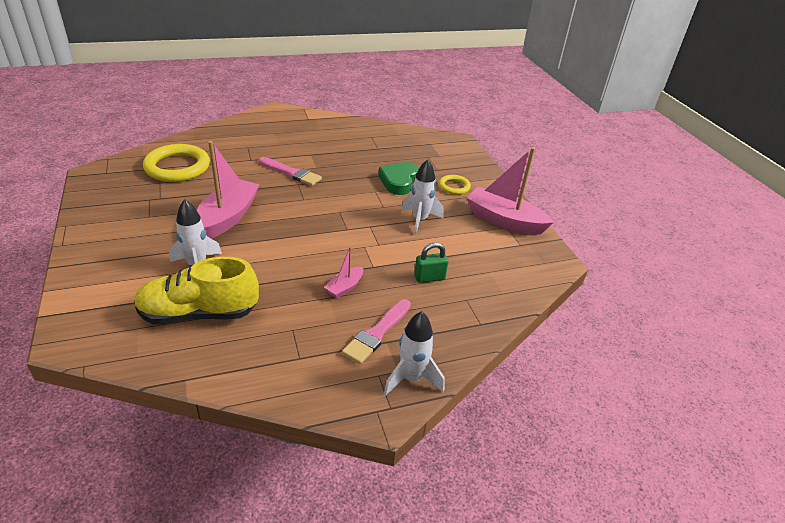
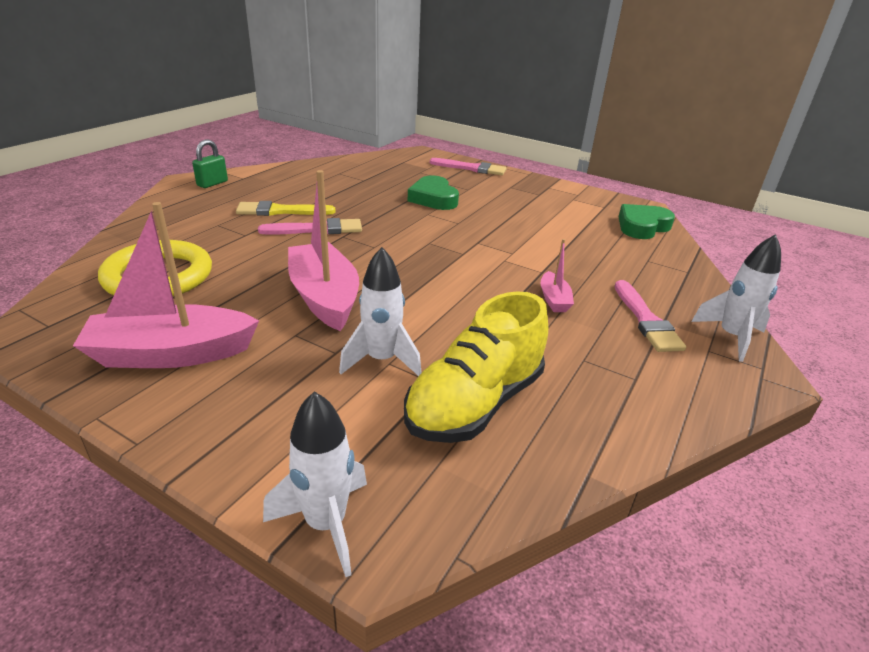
camera: 40 degrees left, 5 degrees down
(292, 151) = (280, 211): none -> yellow brush
(420, 220) = (506, 220): white rocket -> white rocket (326, 524)
(429, 278) = (596, 258): green padlock -> green padlock (212, 183)
(454, 187) = (483, 186): yellow ring -> none
(472, 168) = (471, 168): none -> pink brush
(504, 220) = (563, 195): pink boat -> pink boat (171, 353)
(518, 274) = (642, 227): none -> green heart

